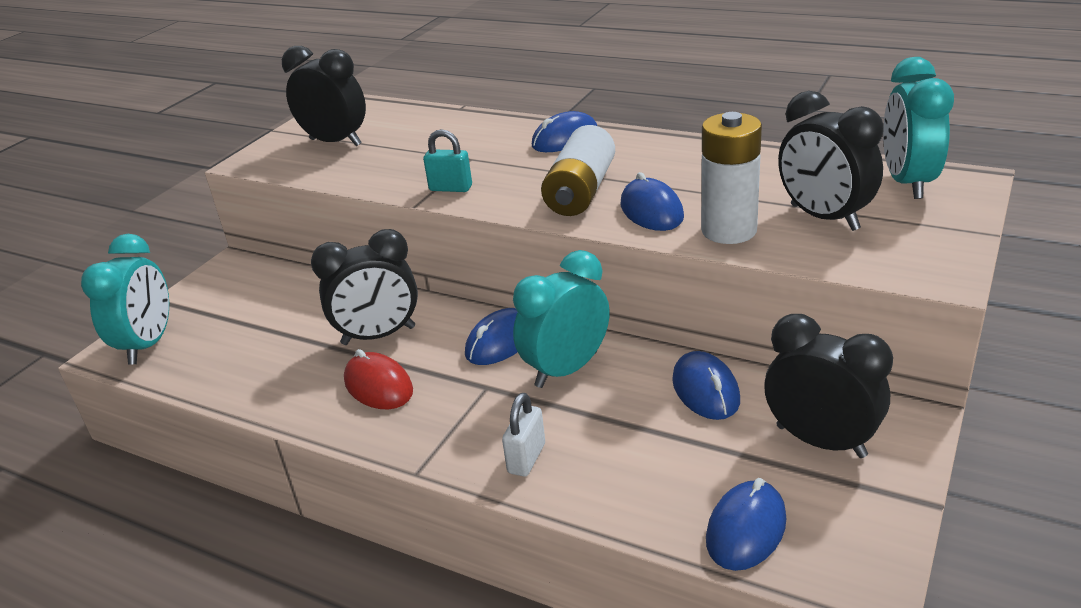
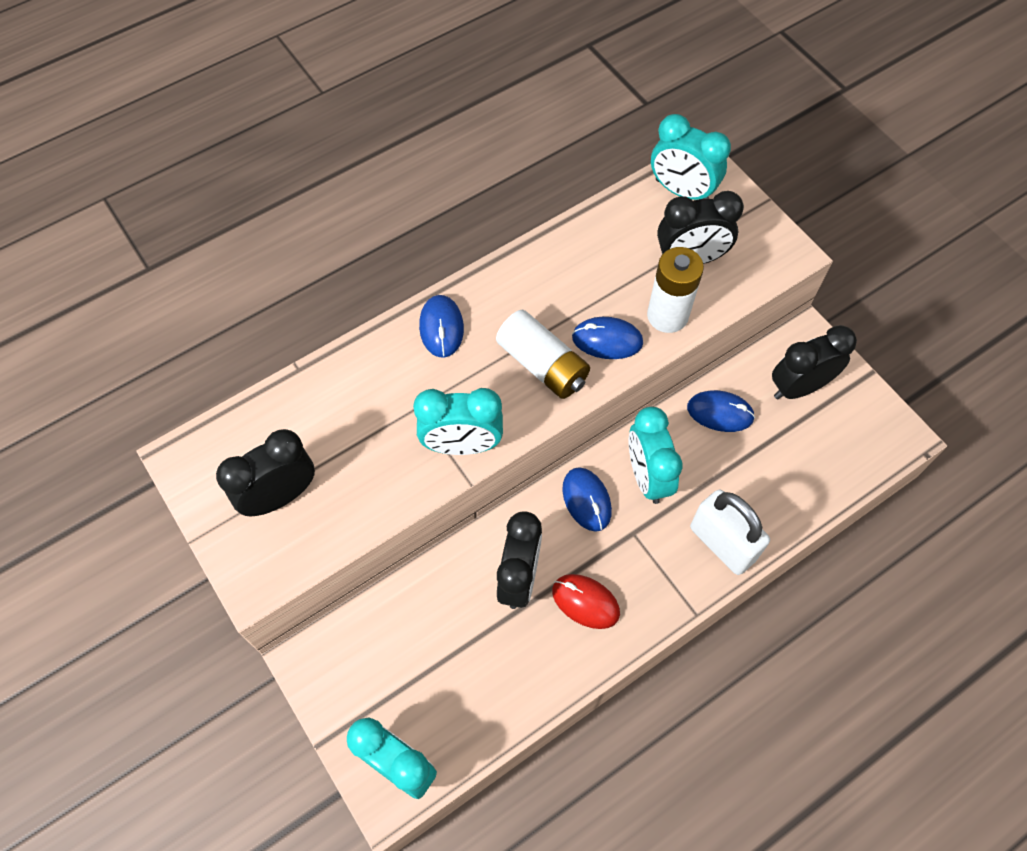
camera: 65 degrees left, 30 degrees up
(378, 386) = (585, 602): red mouse -> red mouse turned 45 degrees clockwise
(450, 188) = (462, 445): turquoise padlock -> turquoise clock
(526, 458) = (722, 543): white padlock -> white padlock, size x1.87
(746, 529) = (843, 465): blue mouse -> none

